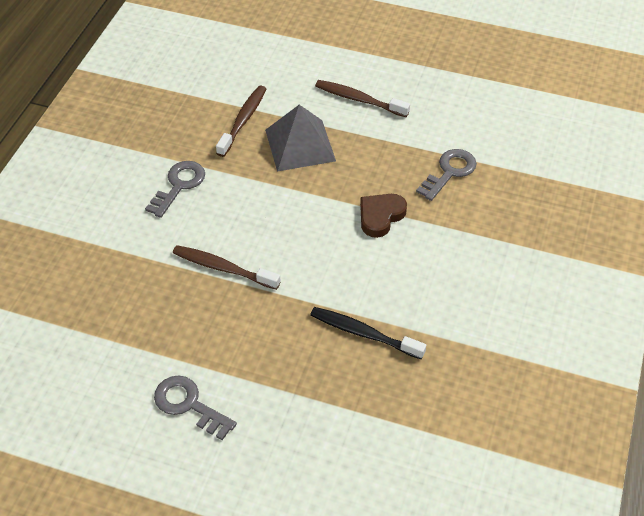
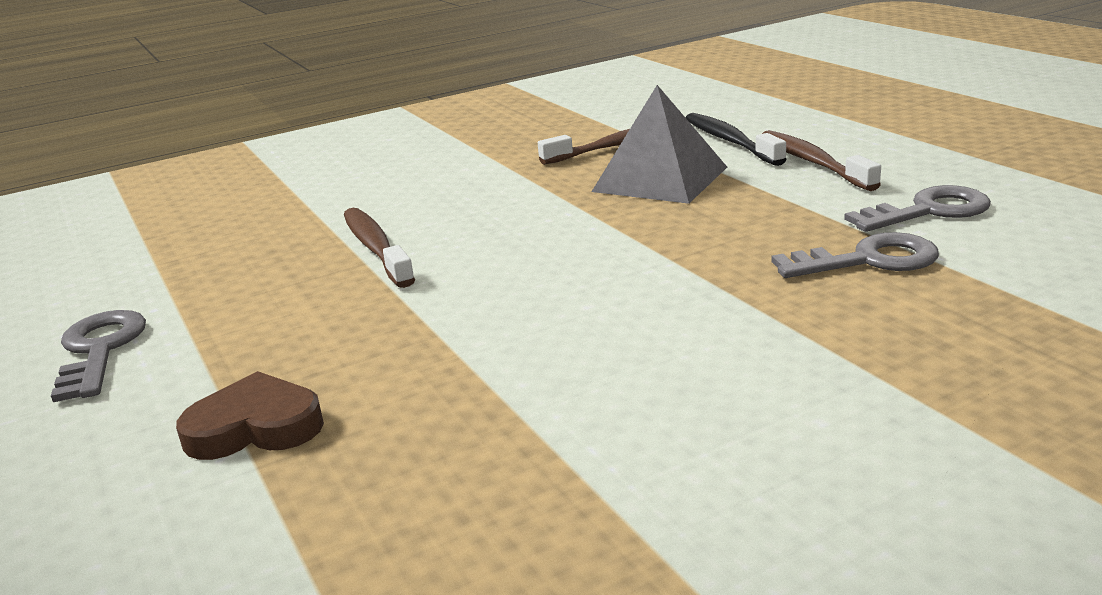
camera: 45 degrees right, 25 degrees down
(179, 185) = (455, 173): grey key -> grey key (928, 211)
(363, 333) = (432, 381): black toothbrush -> black toothbrush (730, 141)
(380, 216) = (671, 270): brown heart -> brown heart (255, 427)

